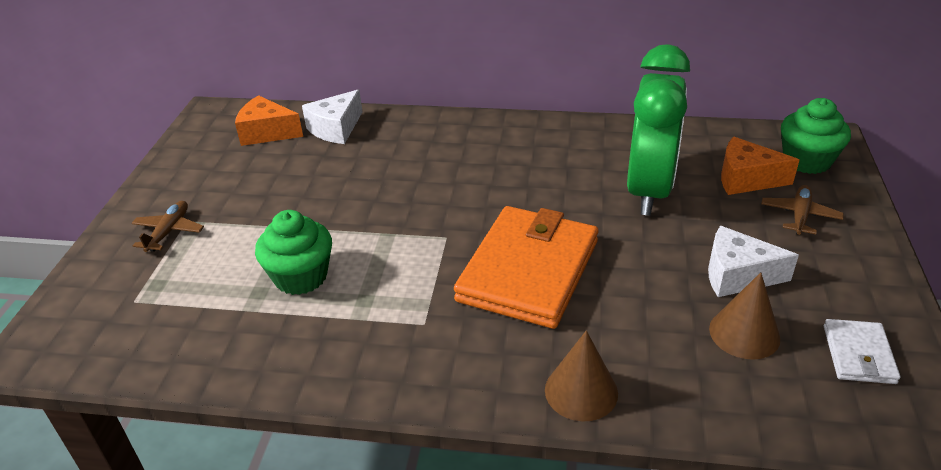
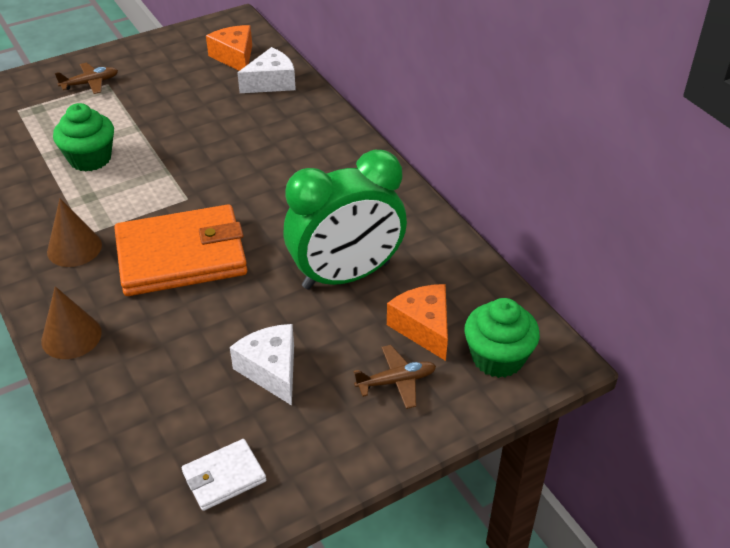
camera: 50 degrees right, 5 degrees up
(336, 129) = (271, 82): white cheese -> white cheese turned 150 degrees clockwise
(744, 333) = (198, 399): brown cone -> brown cone (74, 248)

